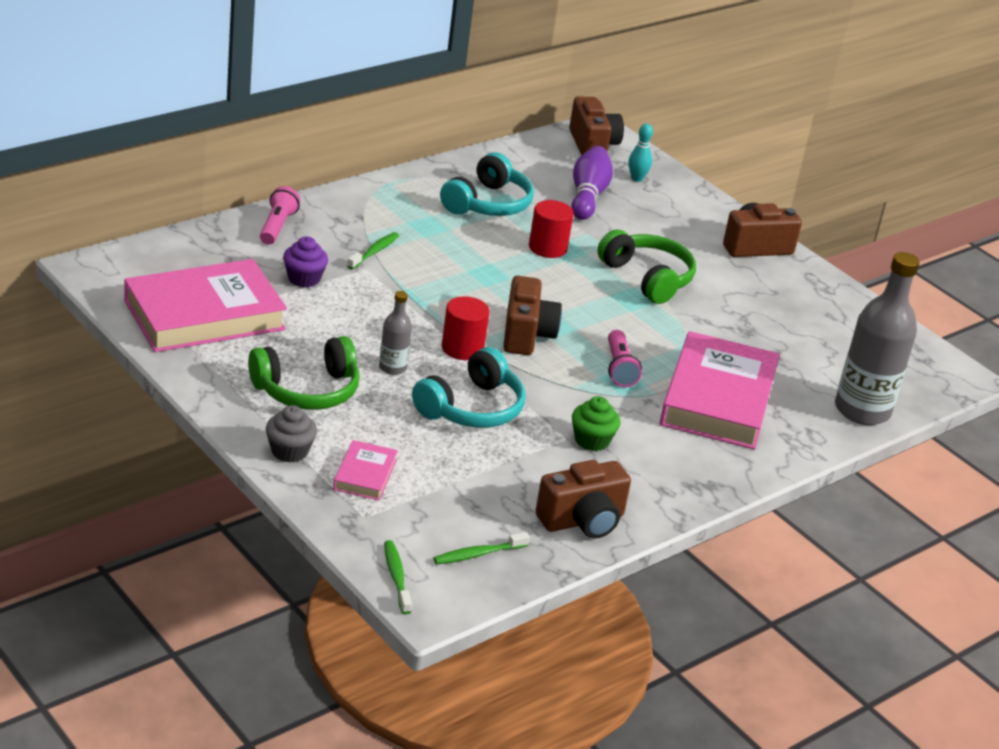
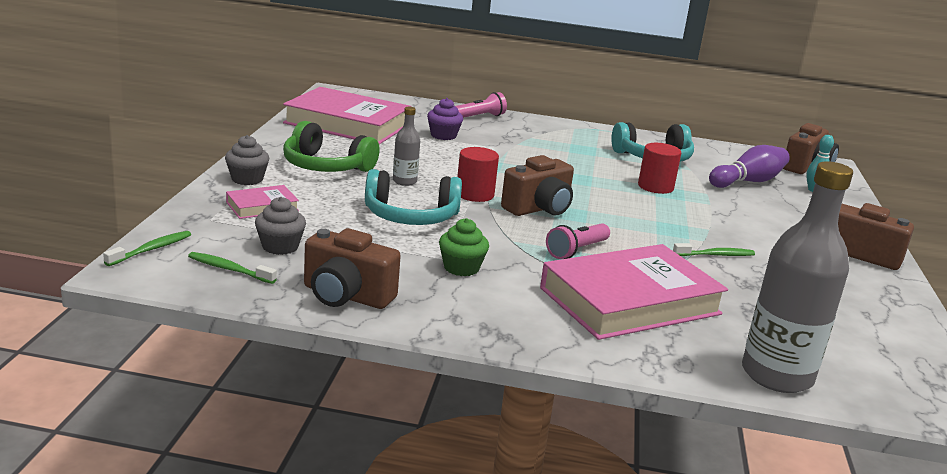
camera: 50 degrees right, 10 degrees down
(374, 251) = (518, 144): green toothbrush -> green toothbrush (715, 255)
(461, 507) = (280, 247): none -> grey cupcake
(647, 278) = (712, 227): green headphones -> none

